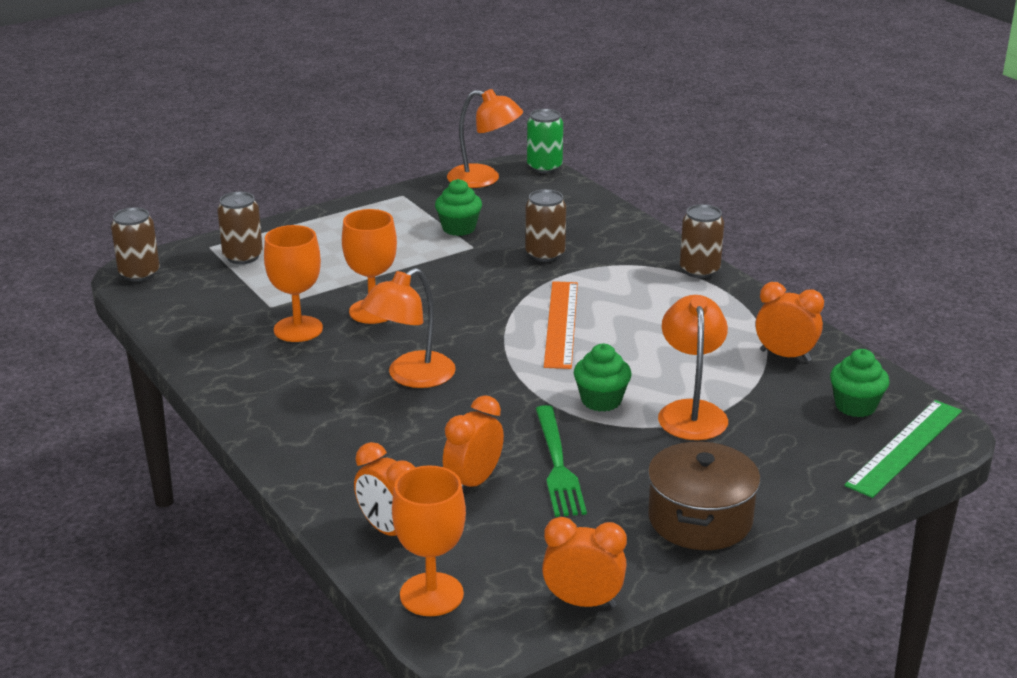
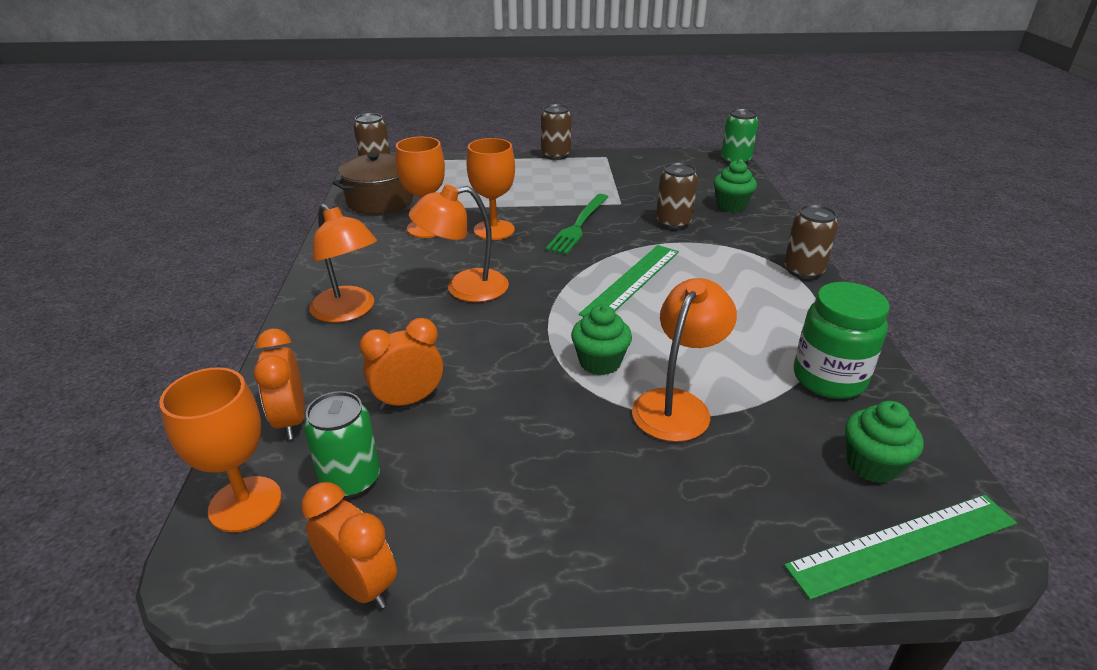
camera: 30 degrees right, 5 degrees up
(243, 256) = (451, 171): brown can -> brown can (556, 155)
(459, 228) = (623, 188): green cupcake -> green cupcake (731, 205)
(484, 179) = (679, 159): orange lamp -> orange lamp (349, 311)
(496, 549) = (351, 479): none -> green can
(557, 465) = (497, 412): green fork -> green fork (578, 225)
(561, 323) = (632, 281): orange ruler -> green ruler
(700, 519) = (577, 535): brown pot -> brown pot (380, 201)
(785, 356) = (829, 378): orange clock -> green jar

